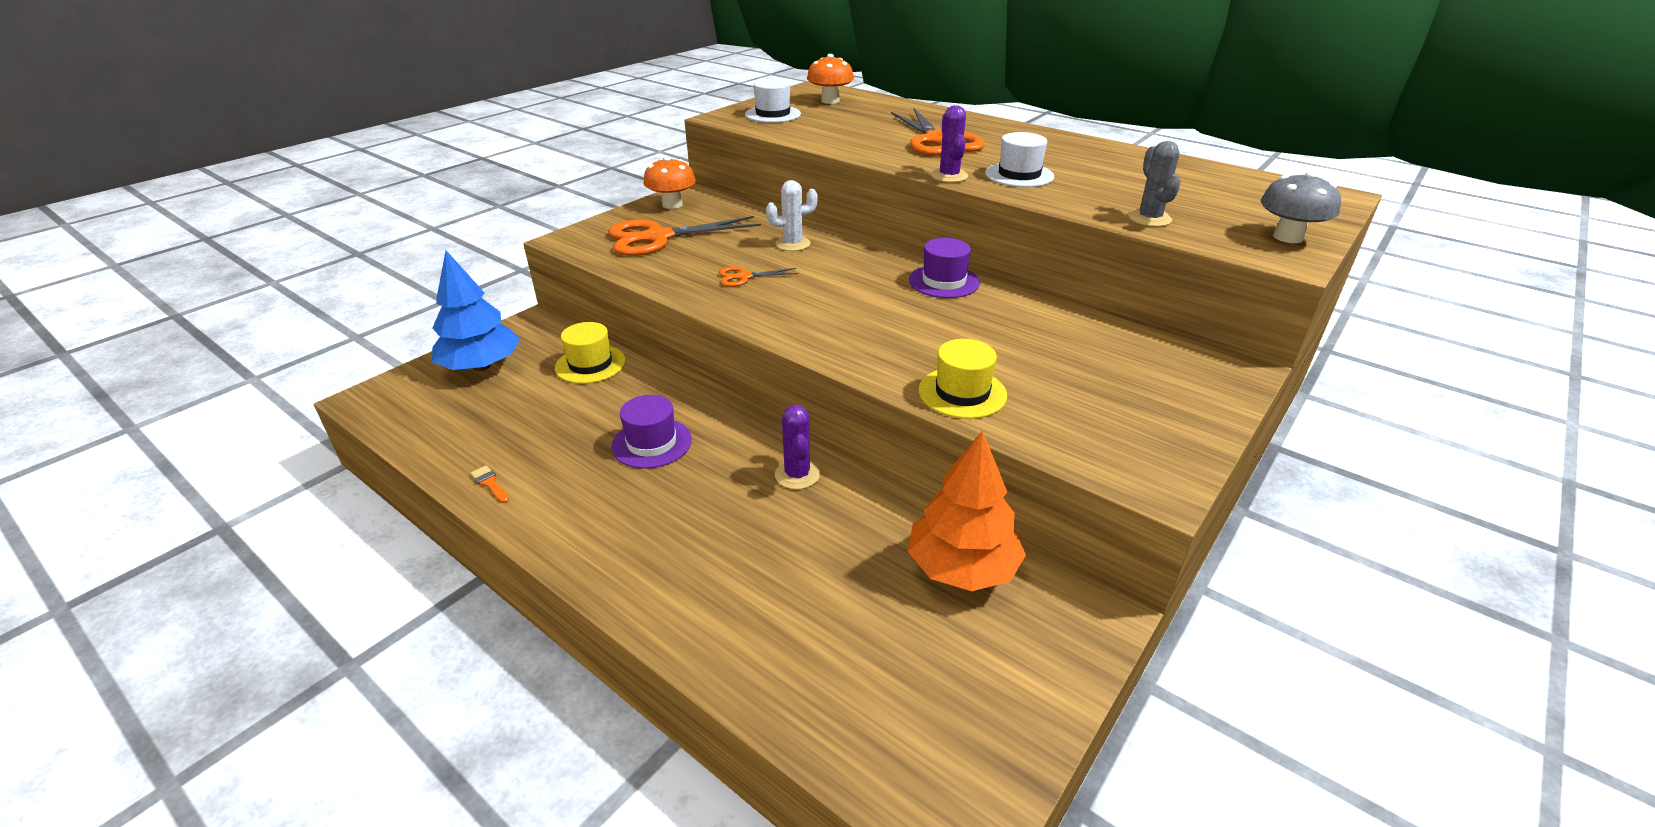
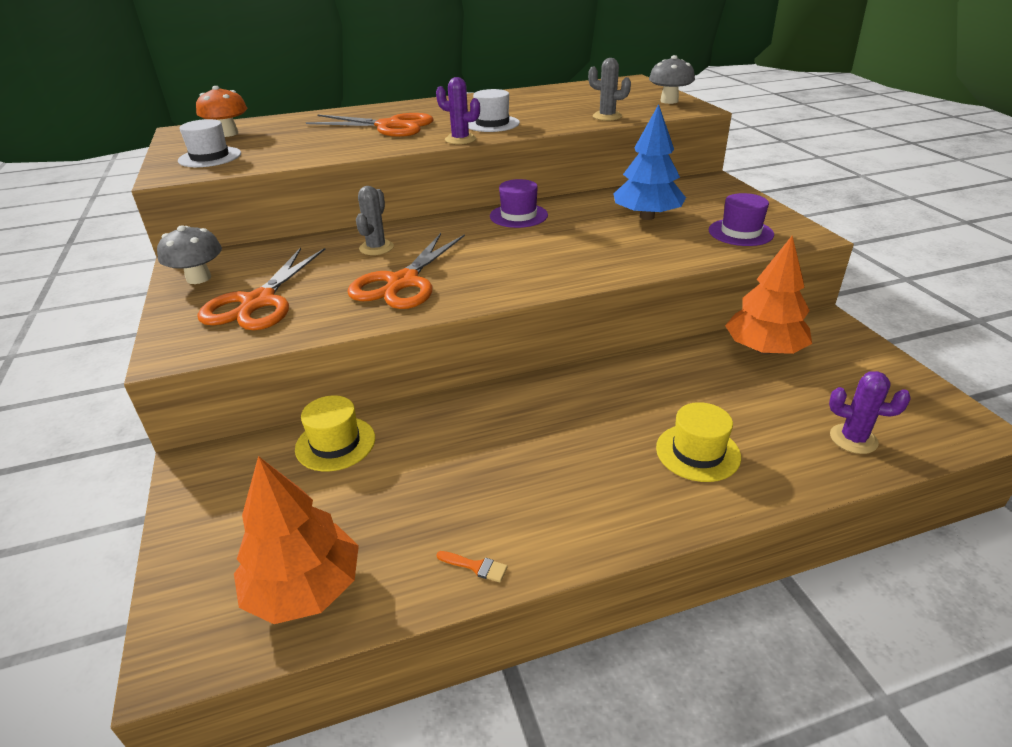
camera: 55 degrees left, 0 degrees up
(437, 418) = (304, 589): none -> orange tree
(481, 366) = (235, 527): blue tree -> blue tree (646, 217)
(490, 483) = (476, 566): orange brush -> orange brush turned 150 degrees counterclockwise
(652, 443) = (509, 440): purple hat -> purple hat (740, 232)
(672, 204) = (199, 278): orange mushroom -> grey mushroom
(744, 277) = (403, 282): orange scissors -> orange scissors, size x2.09
(792, 244) = (376, 248): white cactus -> grey cactus
(797, 475) = (618, 379): purple cactus -> purple cactus (853, 439)
(962, 393) = (668, 254): yellow hat -> yellow hat (697, 452)

